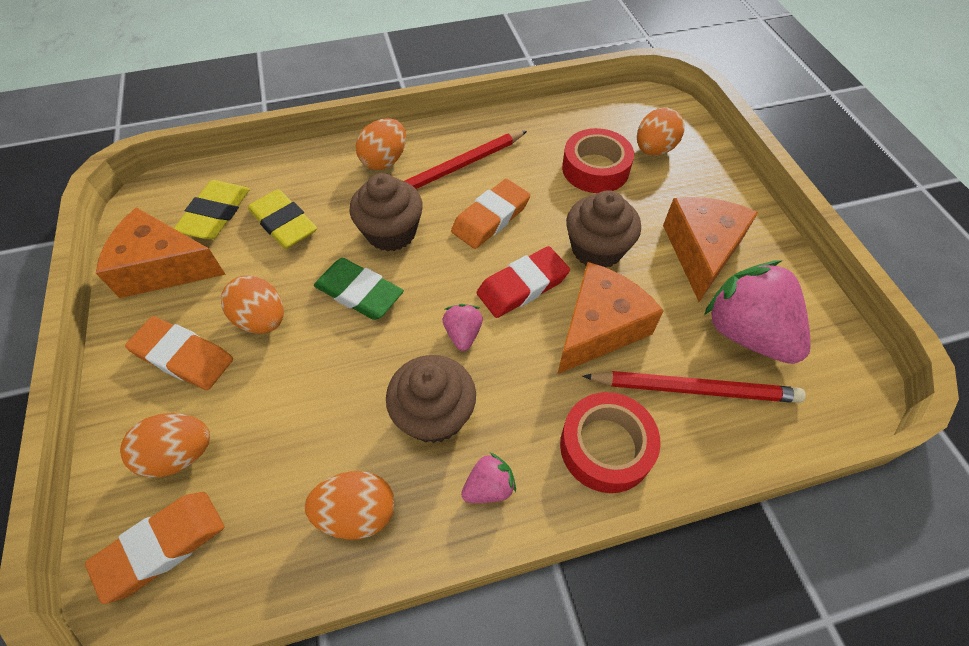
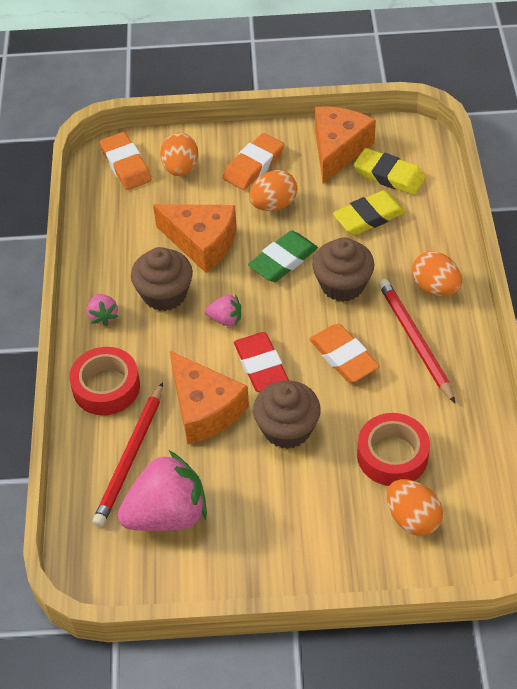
camera: 105 degrees right, 5 degrees down
(357, 513) = (112, 250): orange egg -> none
(701, 251) = (263, 512): orange cheese -> orange cheese (202, 243)

